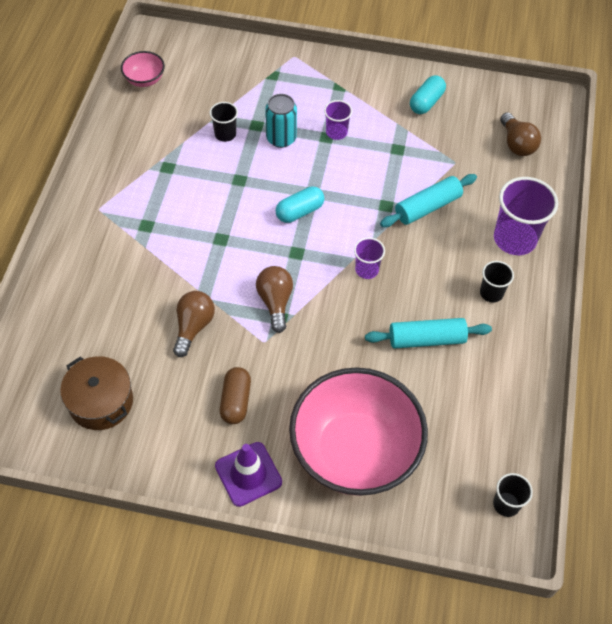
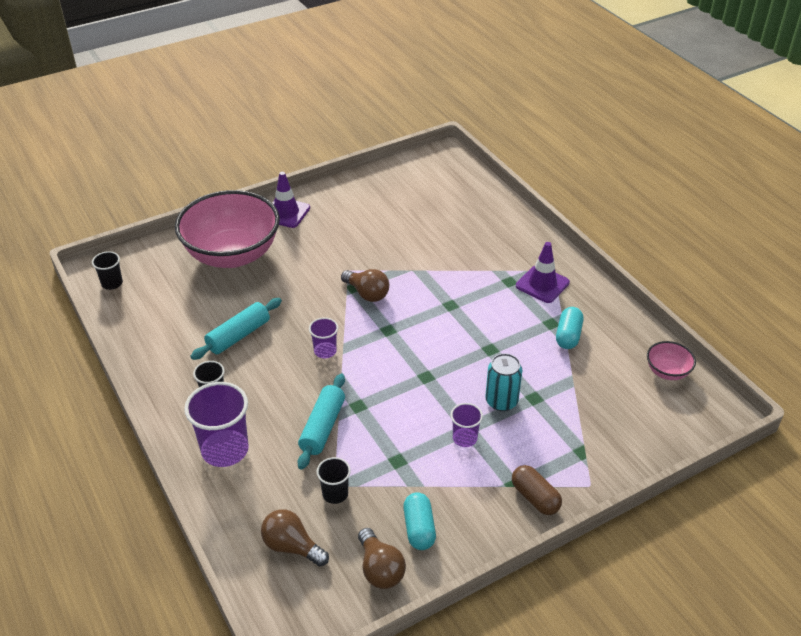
camera: 140 degrees right, 15 degrees down
(101, 401) = (407, 194): brown pot -> none
(125, 203) = (542, 284): none -> purple traffic cone
(193, 327) = (402, 251): brown light bulb -> brown light bulb (380, 569)
(225, 134) = (546, 374): black cup -> black cup (335, 494)
(235, 401) = (331, 235): brown capsule -> brown capsule (535, 497)
(299, 211) = (419, 357): turquoise capsule -> turquoise capsule (568, 336)

